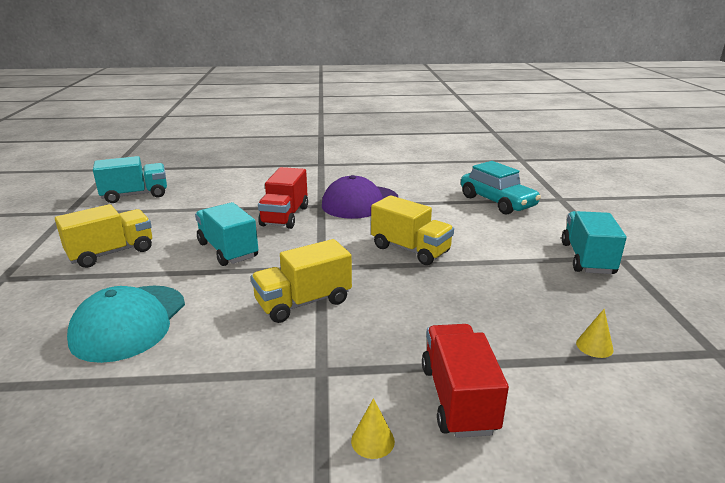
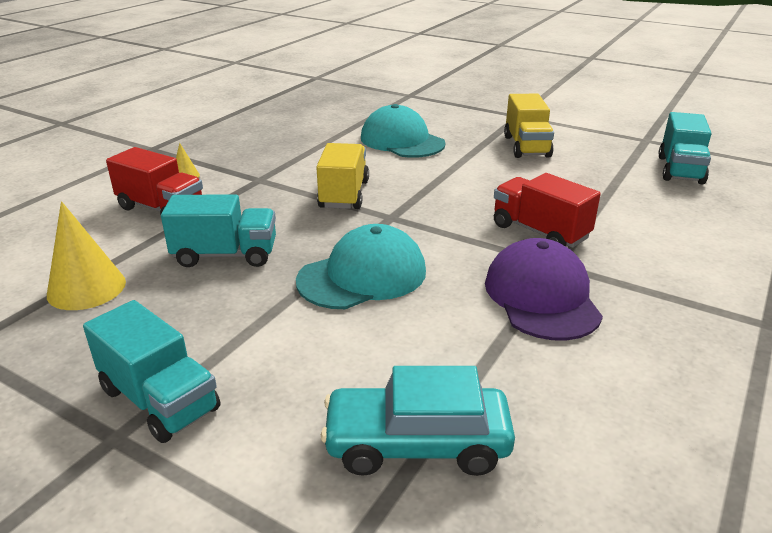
camera: 125 degrees right, 5 degrees up
(228, 250) = (479, 187): turquoise truck -> turquoise truck (225, 255)
(410, 250) = (362, 276): yellow truck -> turquoise cap
(594, 346) = (86, 288): yellow cone -> yellow cone, size x2.02

